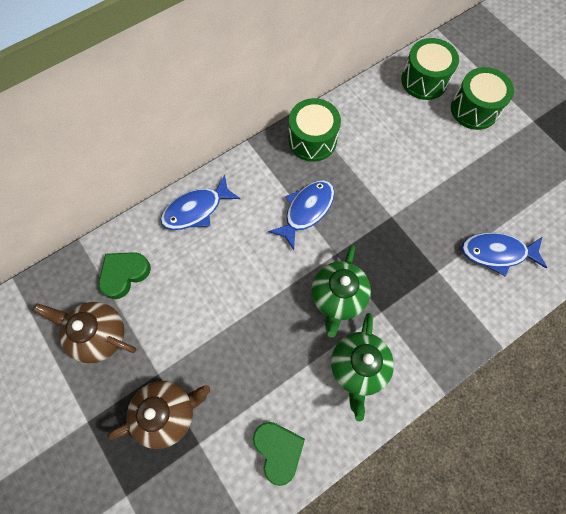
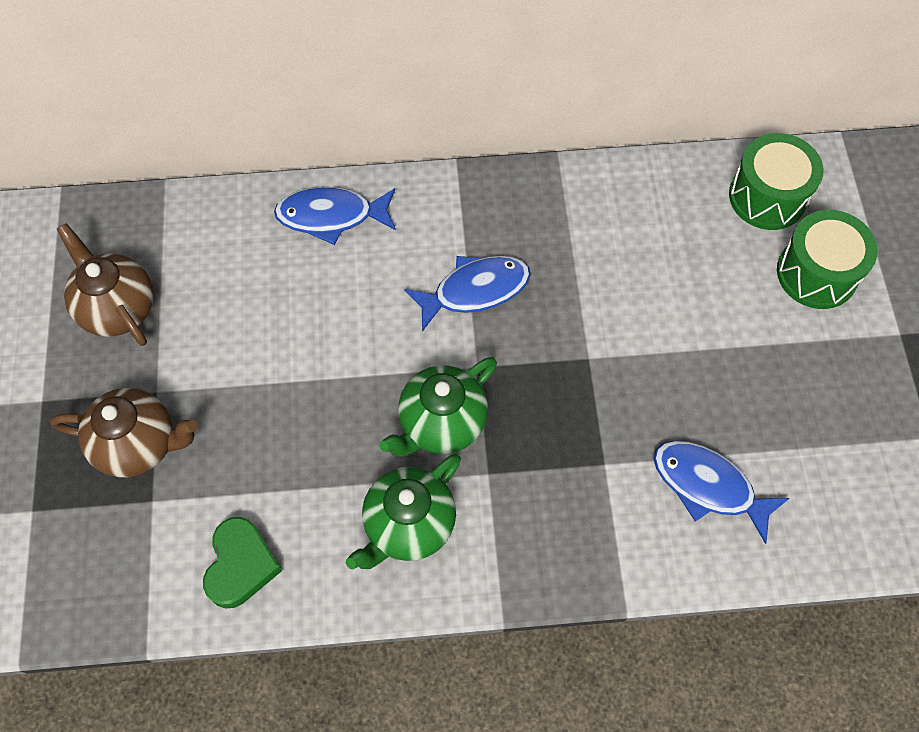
camera: 30 degrees right, 5 degrees down
(124, 274) = (192, 251): green heart -> none
(312, 140) = (546, 201): green drum -> none

